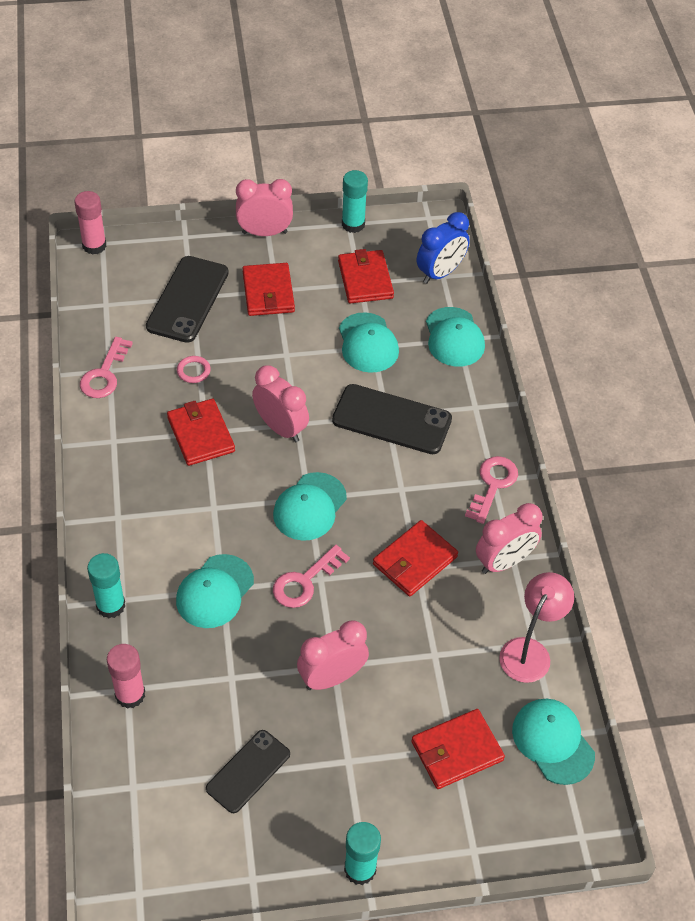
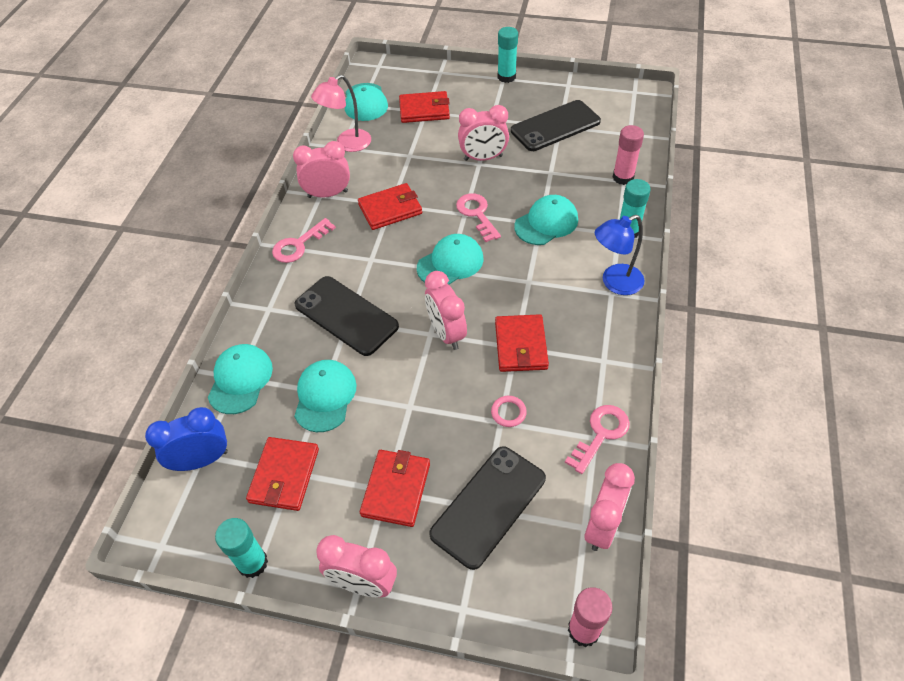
camera: 155 degrees left, 0 degrees up
(91, 308) = (602, 526): none -> pink clock
(116, 530) = (615, 283): none -> blue lamp
(248, 771) = (555, 126): black phone -> black phone, size x1.54
(305, 581) = (477, 214): pink key -> pink key turned 90 degrees counterclockwise

